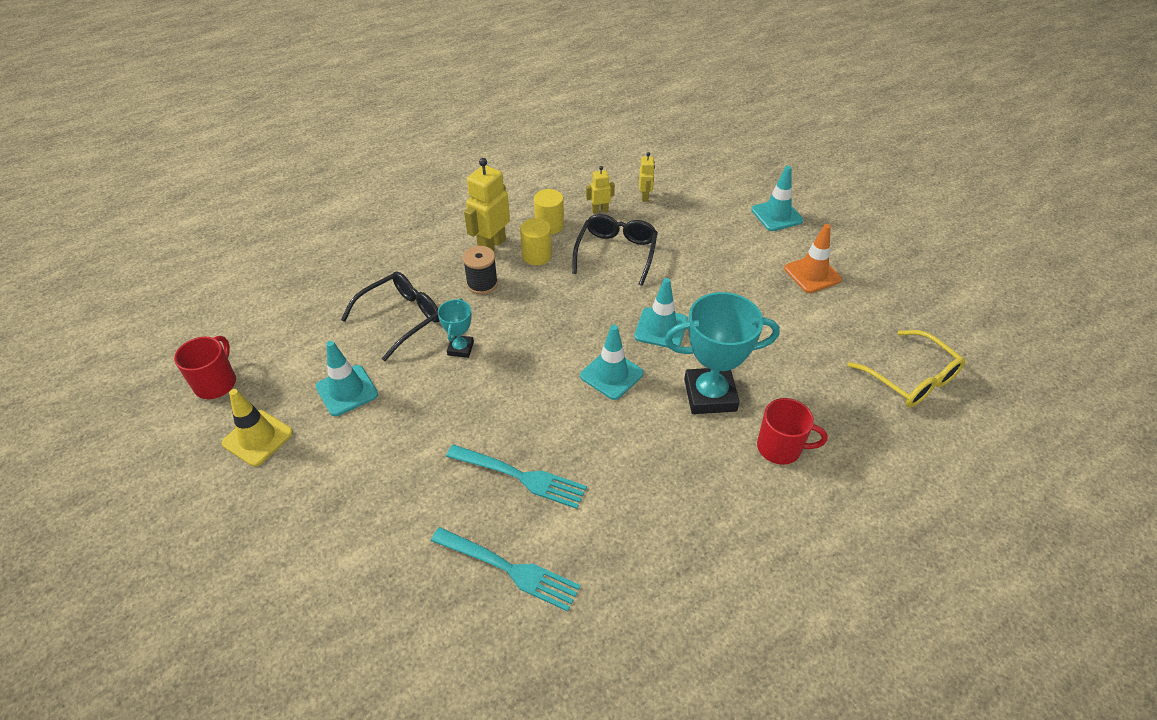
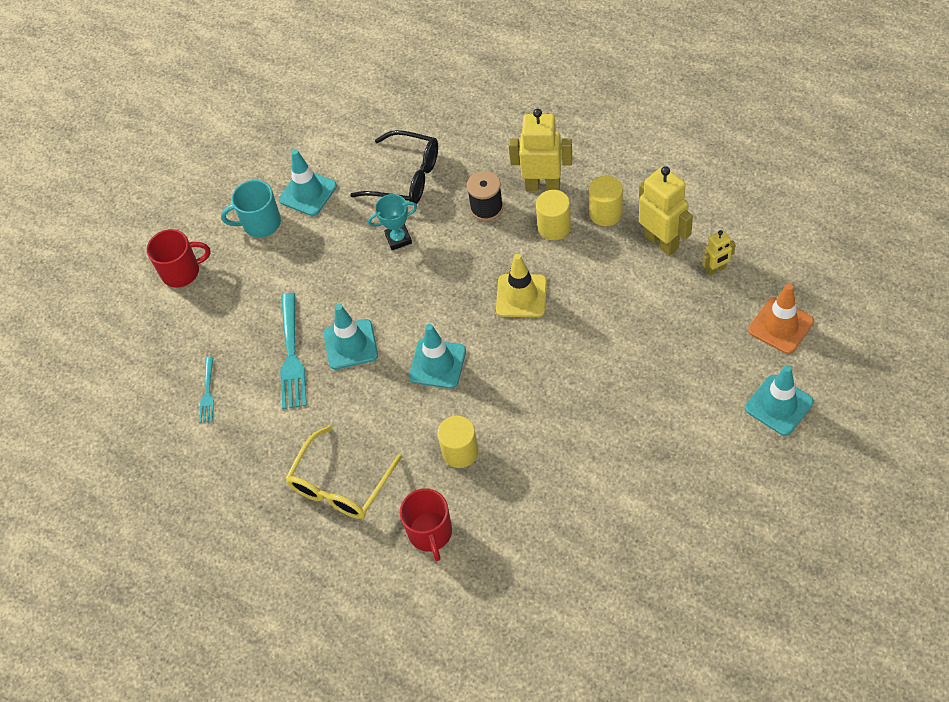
camera: 70 degrees right, 10 degrees up
(216, 383) = (267, 110): red mug -> red mug (182, 272)
(258, 438) = (233, 171): yellow traffic cone -> yellow traffic cone (521, 296)
(344, 441) = (260, 223): none -> turquoise mug
(508, 569) = (207, 392): turquoise fork -> turquoise fork, size x0.55
(600, 210) = (662, 242): yellow robot -> yellow robot, size x1.85
(616, 253) = (605, 288): black glasses -> none
(661, 328) = (521, 375): turquoise traffic cone -> turquoise traffic cone (350, 344)
(710, 395) = (460, 452): turquoise trophy -> yellow cylinder
(812, 274) = (697, 477): orange traffic cone -> orange traffic cone (780, 326)
(911, 379) = (591, 621): yellow glasses -> yellow glasses (340, 485)

